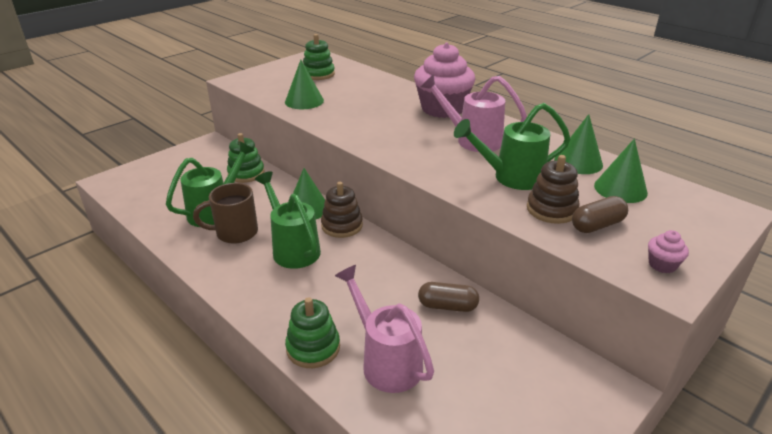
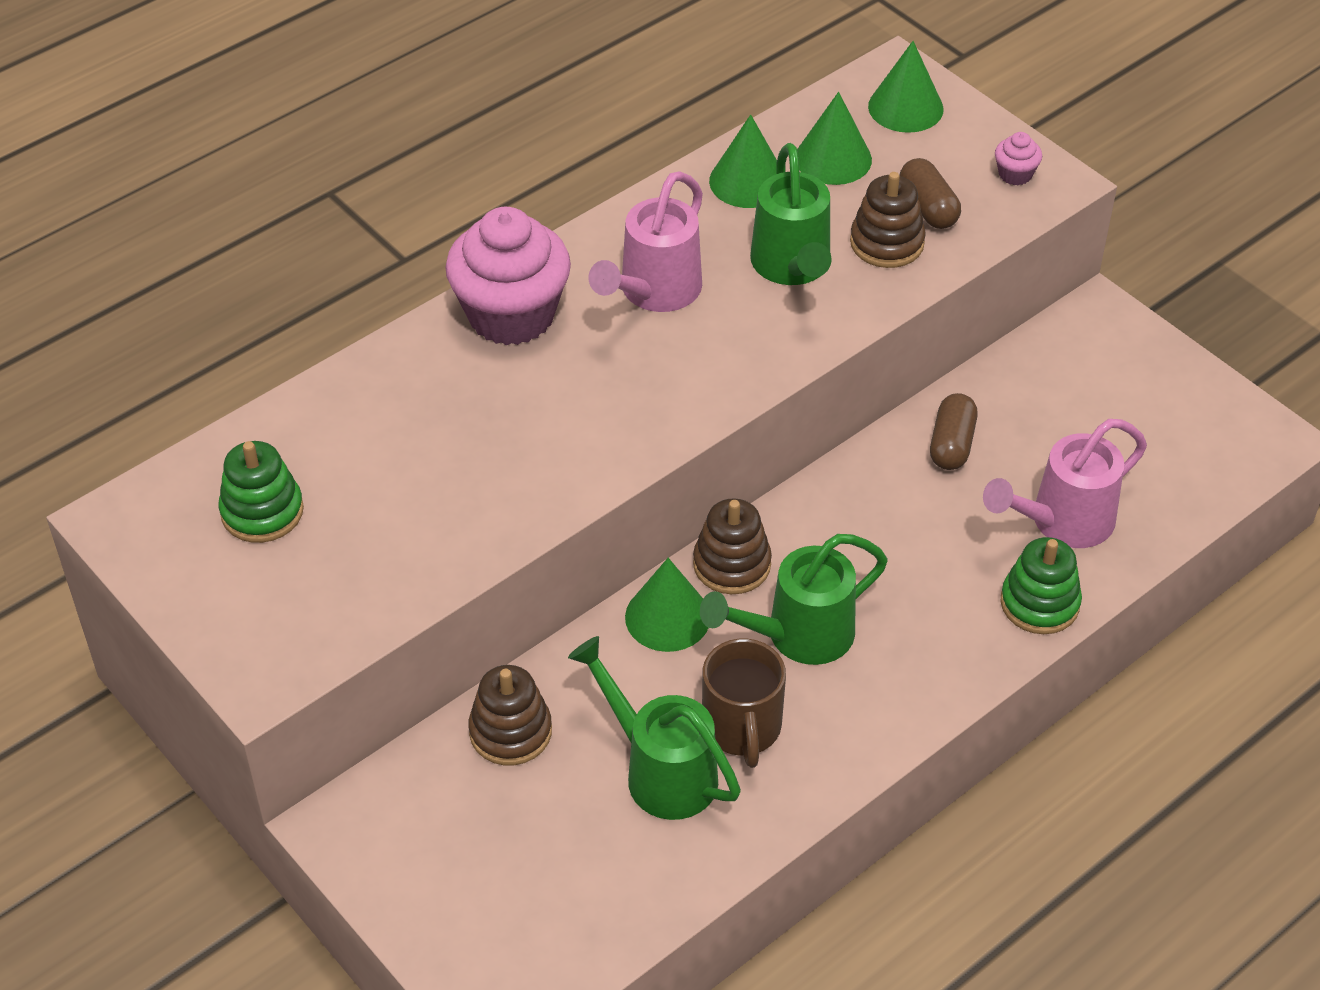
camera: 85 degrees left, 15 degrees up
(246, 173) = (510, 731): green stacking toy -> brown stacking toy
(304, 101) = (427, 536): green cone -> green cone (905, 107)

